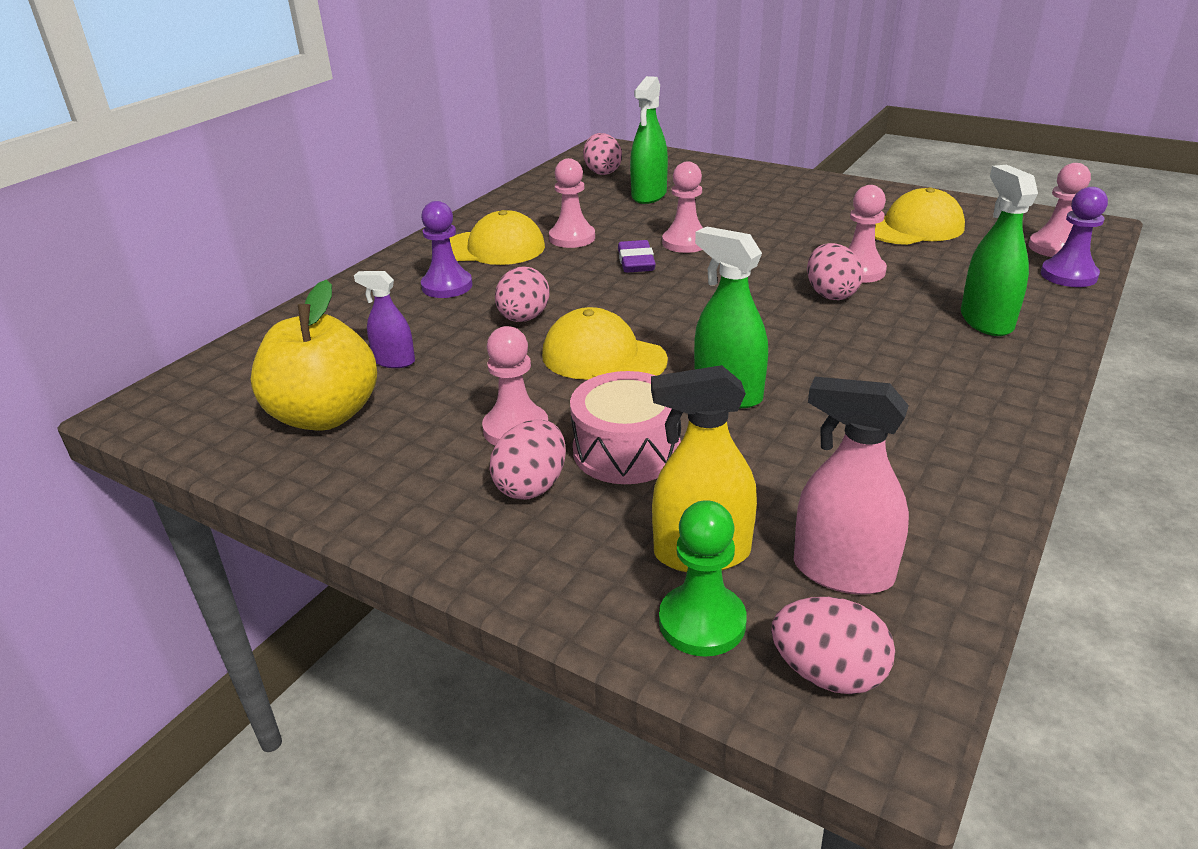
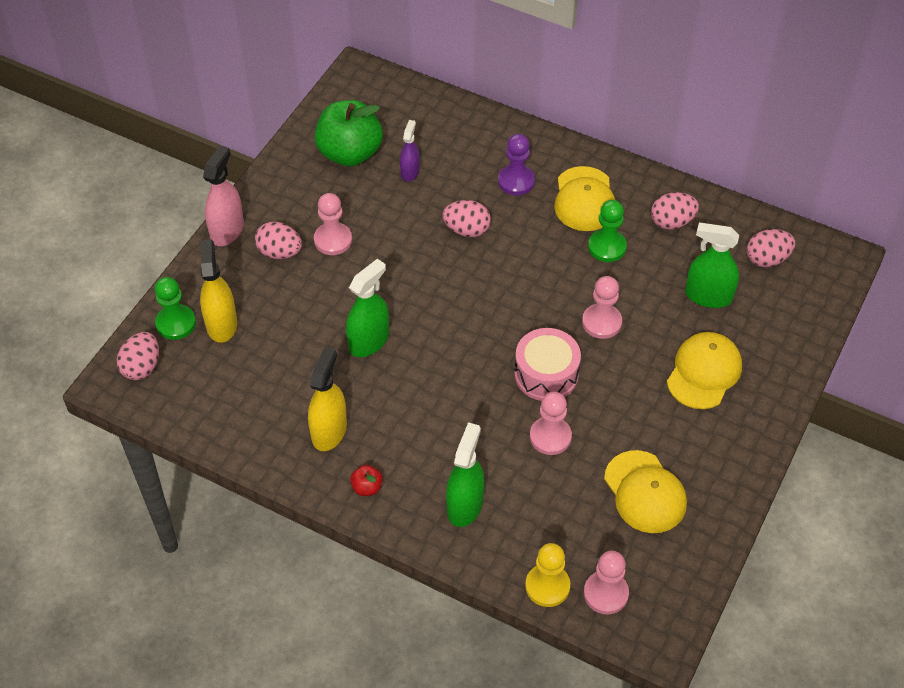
camera: 85 degrees right, 20 degrees up
(325, 415) = (350, 153): yellow apple -> green apple
(572, 238) = (607, 247): pink pawn -> green pawn
(603, 357) = (413, 276): yellow cap -> yellow cap (704, 372)
(626, 450) = (309, 292): pink drum -> pink drum (546, 374)
(636, 262) = (562, 290): purple eraser -> none
(830, 294) = (508, 412): pink egg -> pink egg (672, 222)
(842, 572) = (204, 380): pink spray bottle -> pink spray bottle (227, 230)
(909, 425) = (329, 431): none -> yellow spray bottle
(986, 321) = (465, 505): green spray bottle -> green spray bottle turned 60 degrees counterclockwise
(996, 391) = (367, 487): none -> red apple
(1068, 275) = (547, 586): purple pawn -> yellow pawn

